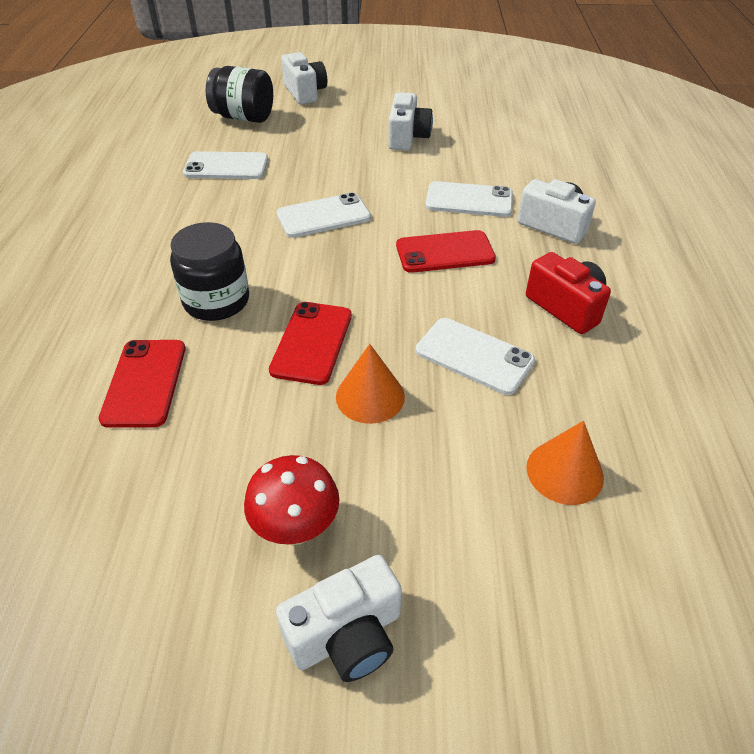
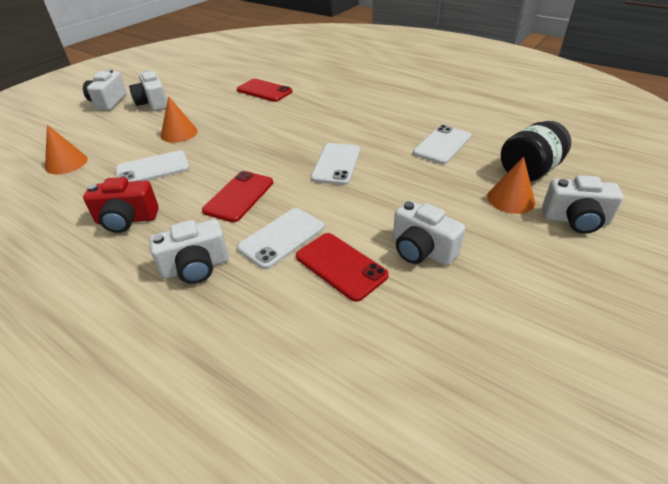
camera: 125 degrees right, 5 degrees down
(216, 301) = (296, 114): black jar -> none
(296, 528) = (153, 103): red mushroom -> white camera
(299, 118) = (511, 199): none -> orange cone
(312, 342) = (231, 129): red phone -> red phone (341, 266)

